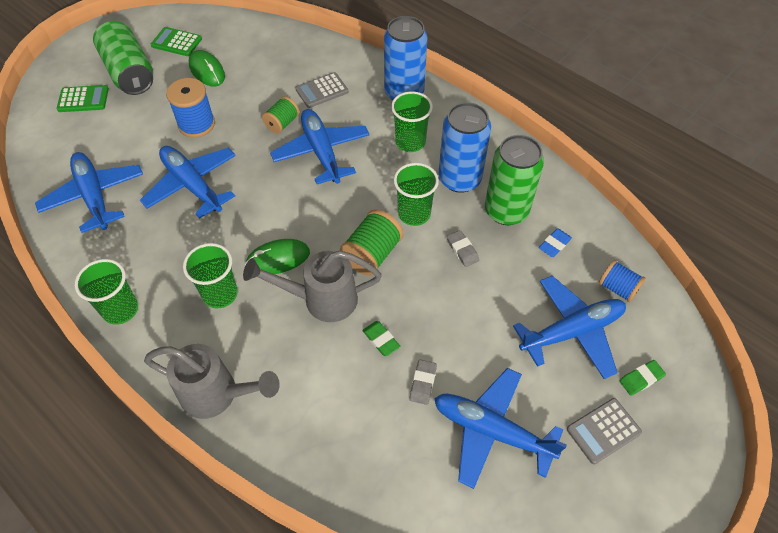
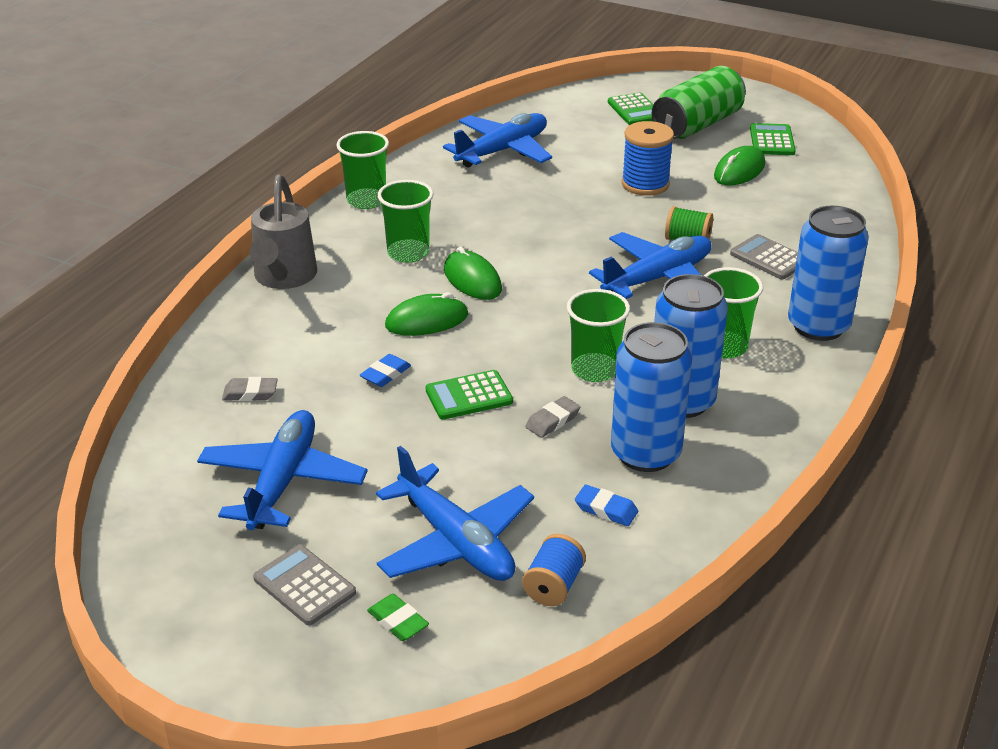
camera: 75 degrees right, 20 degrees down
(192, 185) = (550, 202): blue plane -> none
(321, 299) = (427, 321): grey watering can -> green mouse
(372, 254) = (511, 346): green spool -> none
(381, 340) = (385, 374): green eraser -> blue eraser
(422, 292) = (469, 396): none -> green calculator
(423, 383) = (335, 416): grey eraser -> grey eraser (250, 393)
(506, 211) = (645, 453): green can -> blue can

